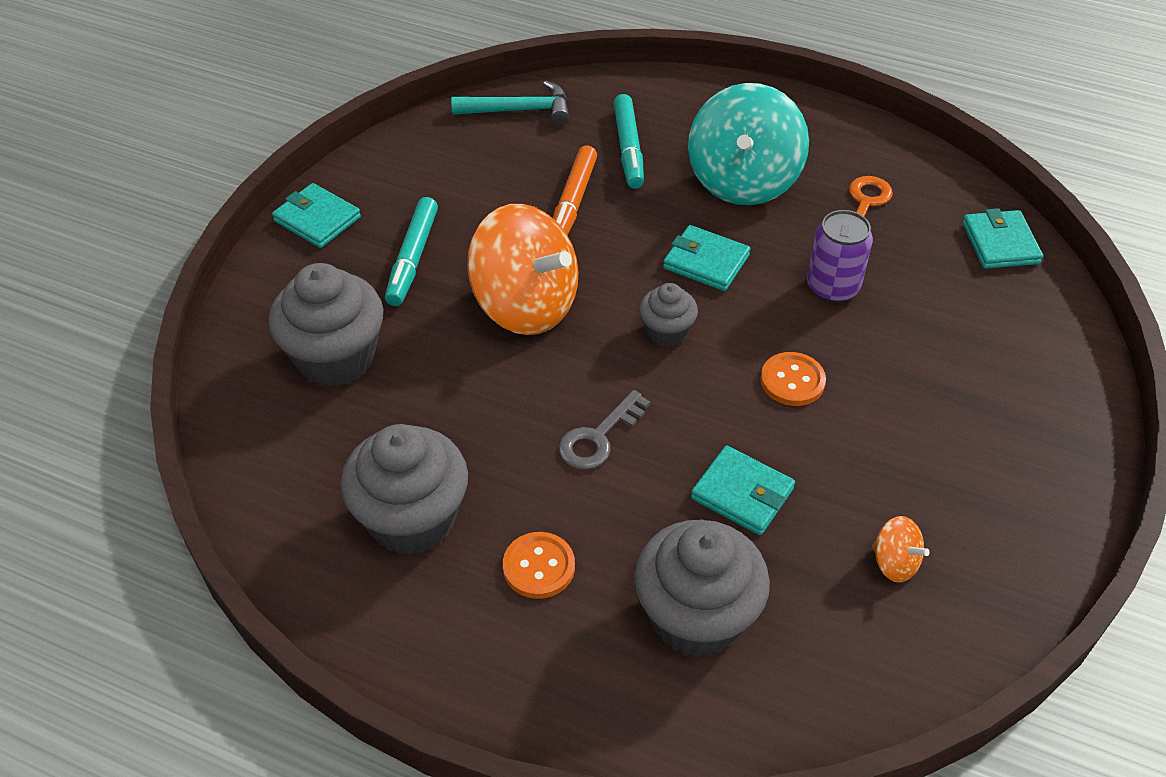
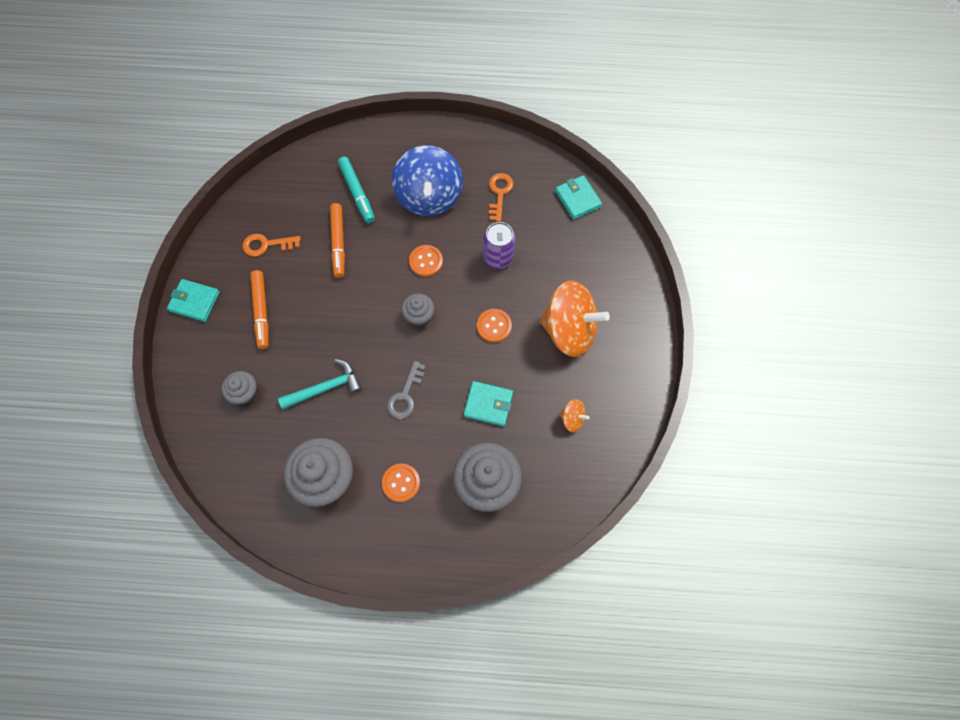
camera: 20 degrees left, 20 degrees up
(336, 358) = (245, 393): grey cupcake -> grey cupcake, size x0.54
(412, 258) = (261, 311): turquoise marker -> orange marker
(459, 178) = (266, 245): none -> orange key
(519, 110) = (283, 183): turquoise hammer -> turquoise hammer (326, 388)
(525, 305) = (337, 323): orange spinning top -> orange spinning top (569, 330)
(706, 262) = (426, 261): turquoise wallet -> orange button
(743, 181) = (429, 197): turquoise spinning top -> blue spinning top

